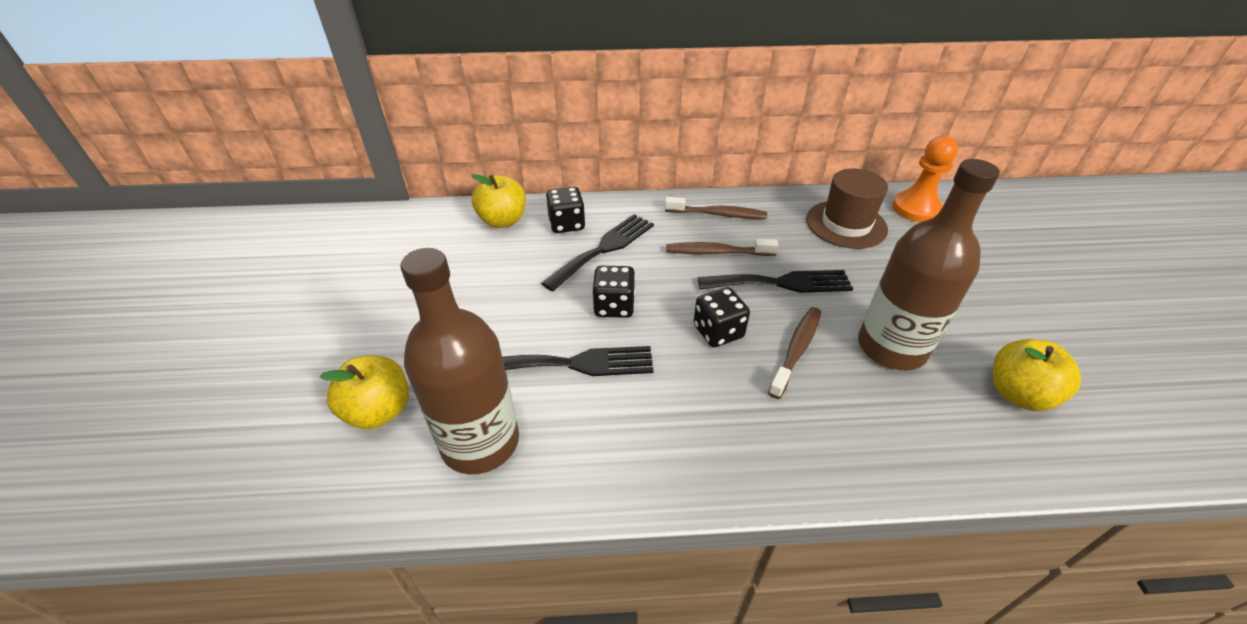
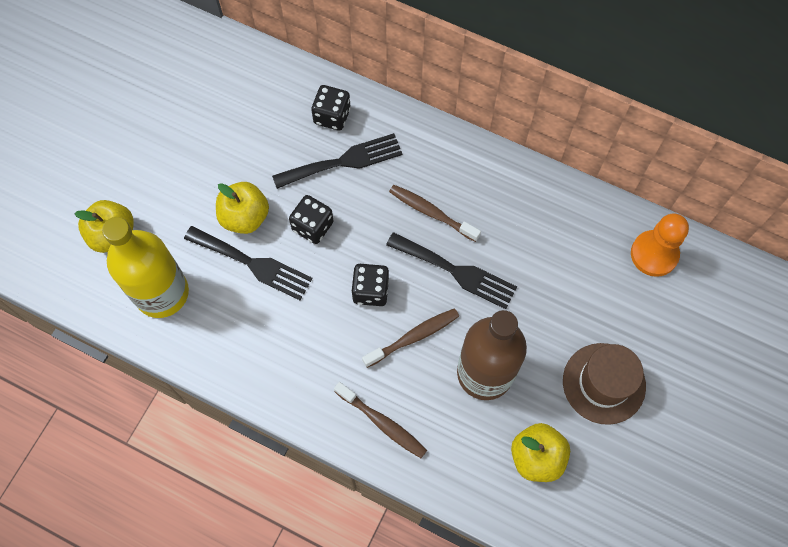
camera: 30 degrees right, 25 degrees up
(480, 442) = (162, 293): brown bottle -> yellow bottle
(503, 221) = (283, 85): yellow apple -> yellow apple (245, 217)
(718, 214) = (467, 169): brown toothbrush -> brown toothbrush (383, 423)
(846, 224) = (570, 239): brown hat -> brown hat (604, 383)

